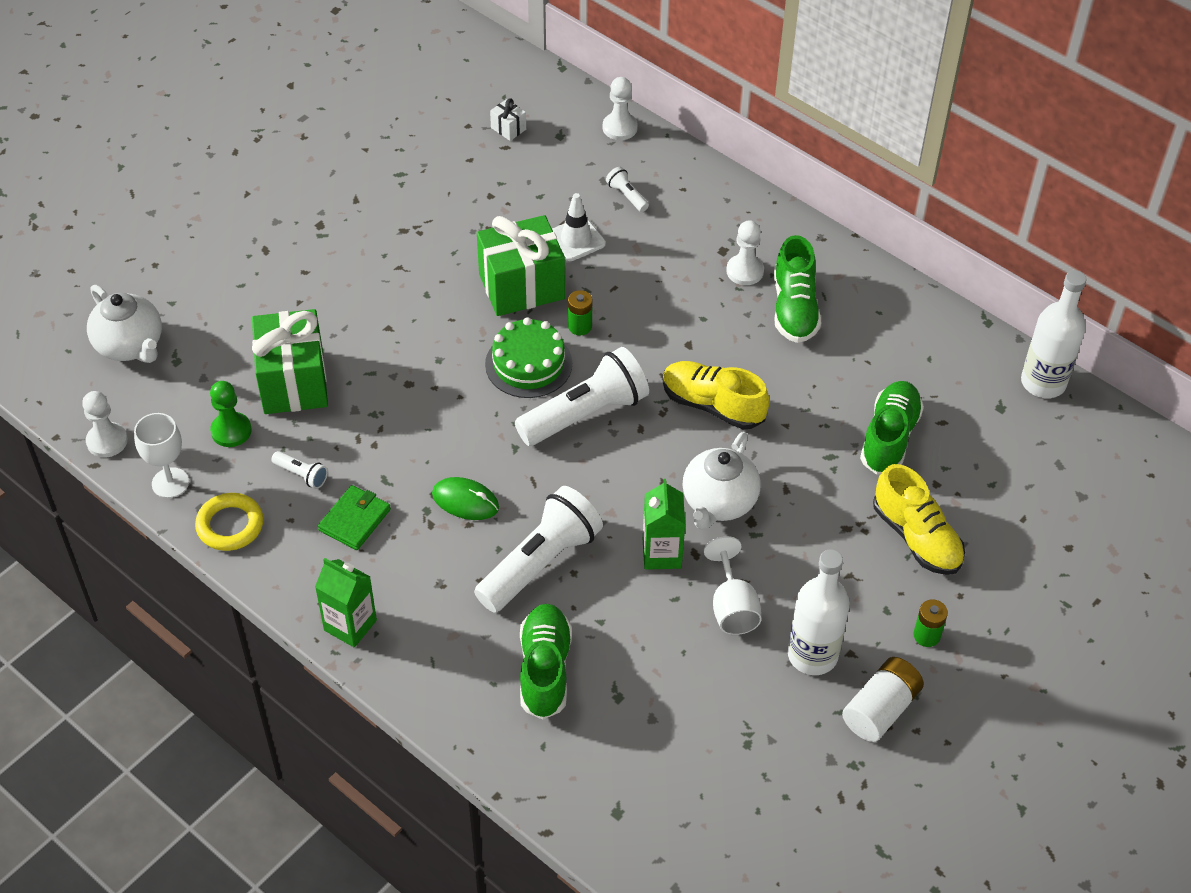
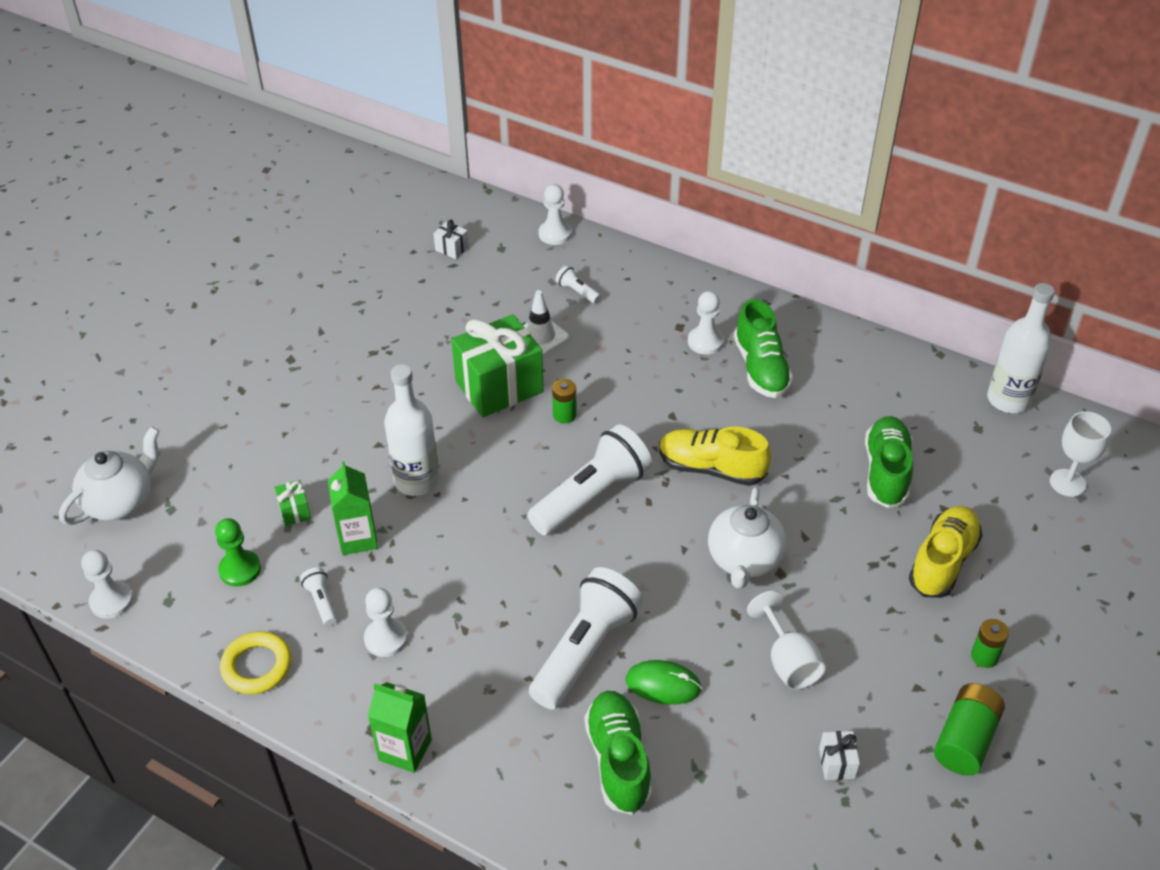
camera: 10 degrees left, 5 degrees down
(130, 345) = (120, 501): white teapot -> white teapot turned 90 degrees counterclockwise
(170, 483) = (186, 633): white goblet -> white goblet (1067, 483)
(293, 382) = (295, 511): green gift -> green gift, size x0.41
(301, 475) = (321, 602): white flashlight -> white flashlight turned 135 degrees counterclockwise
(354, 520) = (386, 638): green wallet -> white pawn
(465, 501) = (494, 600): green mouse -> green mouse (663, 684)
(528, 364) = (524, 457): green cake -> none
(662, 553) = (703, 620): green carton -> green carton (358, 538)
(750, 709) = (837, 763): none -> white gift
(812, 655) = (881, 696): white bottle -> white bottle (416, 480)
(880, 709) = (965, 740): white battery -> green battery
(916, 537) = (942, 562): yellow shoe -> yellow shoe turned 105 degrees counterclockwise

